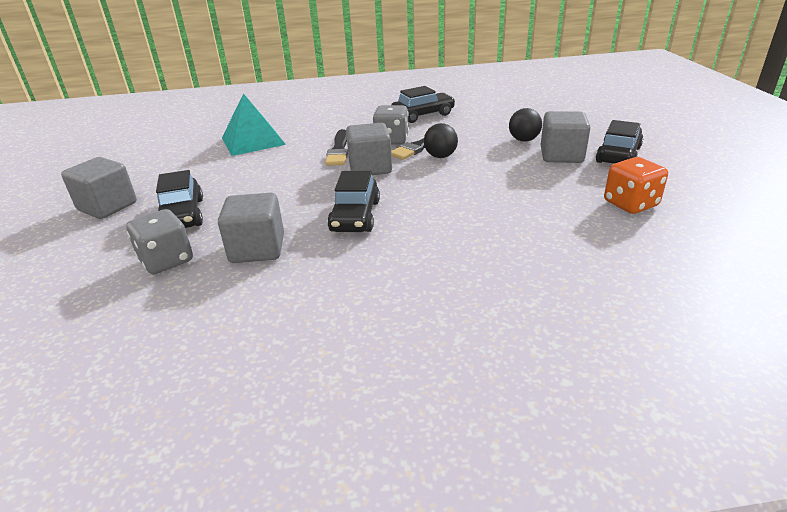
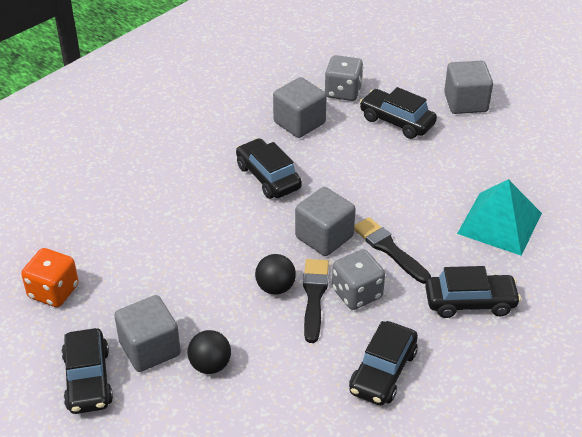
camera: 140 degrees right, 10 degrees up
(335, 121) = (470, 302): none -> black car

